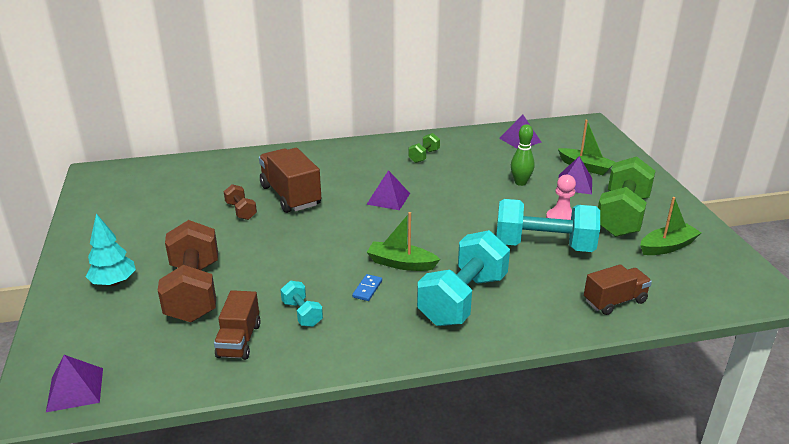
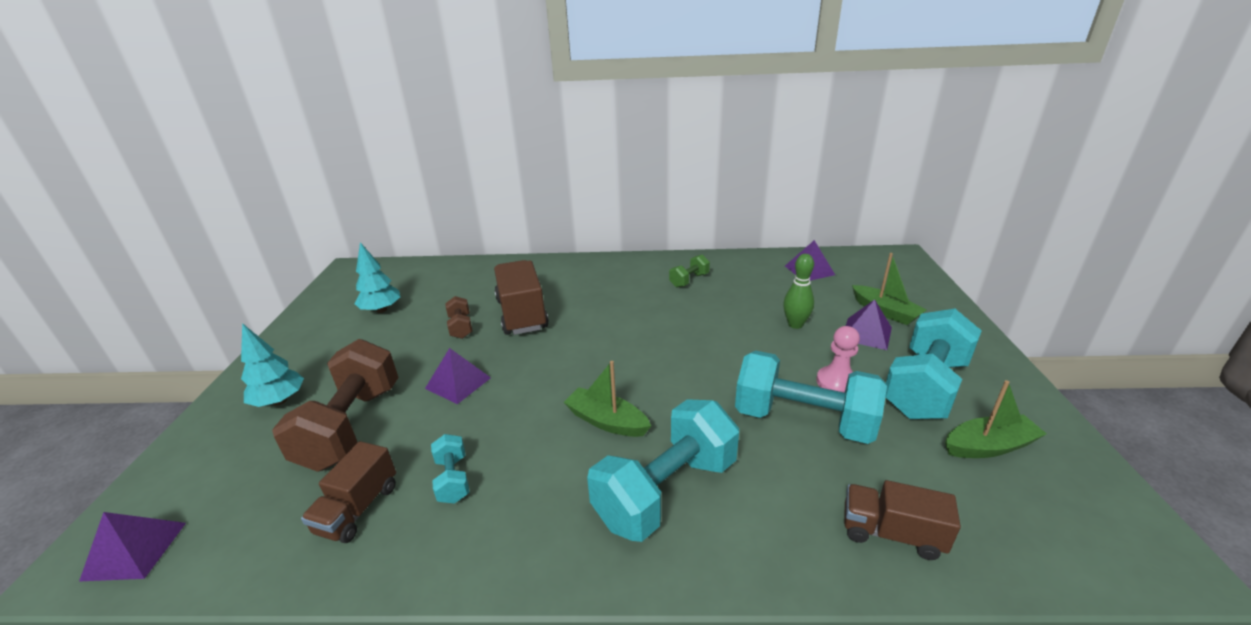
camera: 15 degrees right, 0 degrees up
(155, 204) = (381, 310): none -> turquoise tree
(367, 289) = (549, 454): blue domino -> none
(388, 198) = (628, 329): purple pyramid -> purple pyramid (458, 383)
(614, 301) = (891, 533): brown truck -> brown truck turned 150 degrees counterclockwise
(622, 216) = (925, 387): green dumbbell -> turquoise dumbbell

